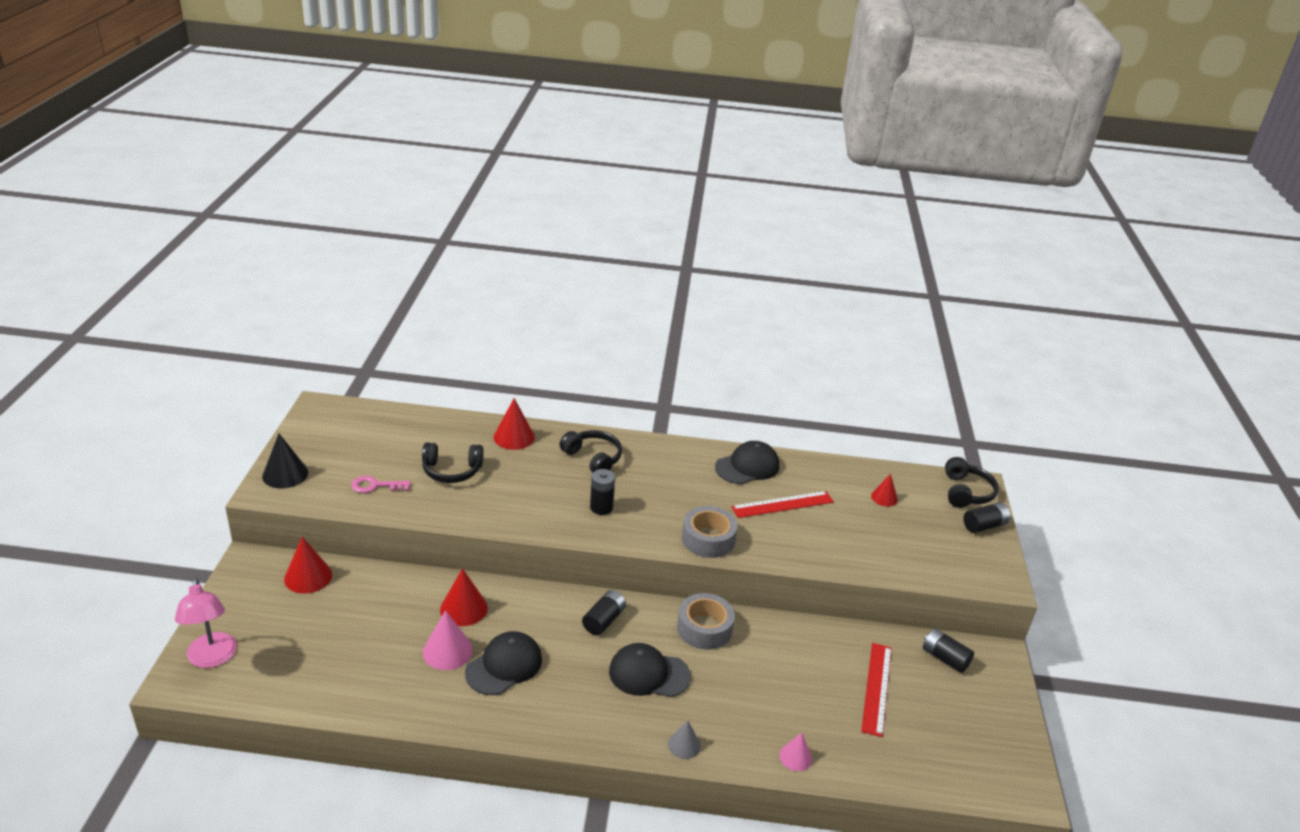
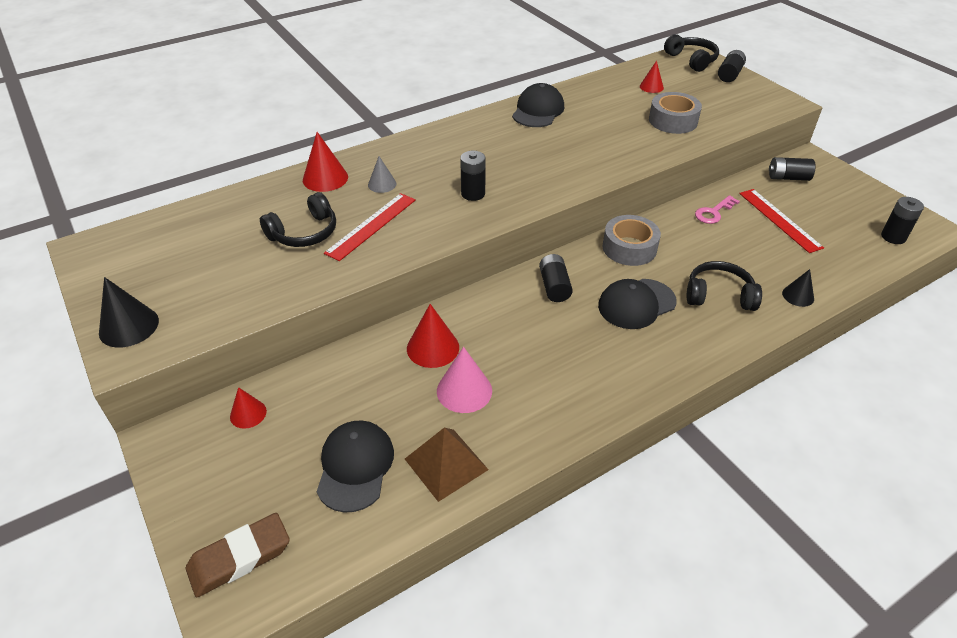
camera: 35 degrees left, 10 degrees up
(212, 658) = (240, 558): pink lamp -> brown eraser
(308, 577) = (248, 413): red cone -> red cone, size x0.62
(375, 486) = (244, 284): pink key -> pink key (713, 212)
(378, 689) = (446, 464): none -> brown pyramid
(504, 666) = (526, 370): black cap -> black cap (355, 466)
(593, 458) = (415, 161): black headphones -> black headphones (719, 295)
(684, 745) = (725, 337): grey cone -> grey cone (382, 184)
(708, 539) = (581, 173): grey tape -> grey tape (673, 121)
(782, 504) = (597, 124): red ruler -> red ruler (371, 226)
(795, 757) = (798, 296): pink cone -> black cone
(971, 772) = (893, 237): none -> black battery

